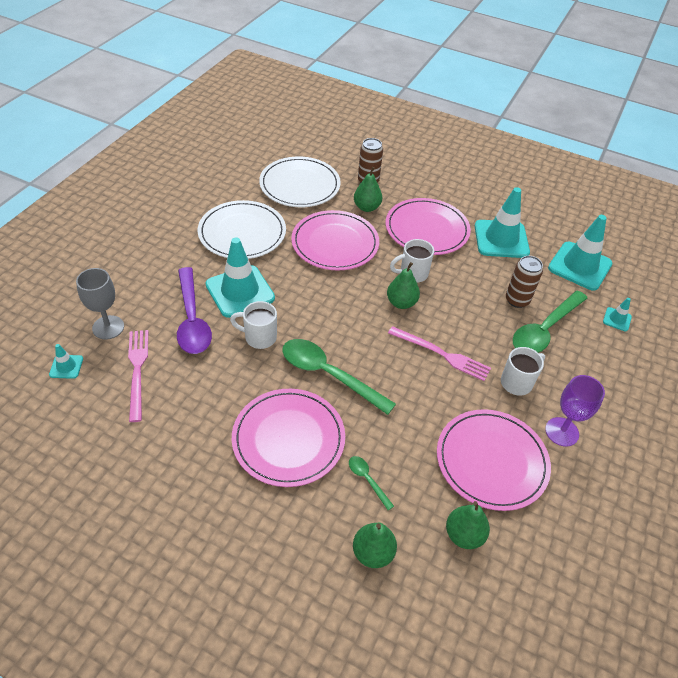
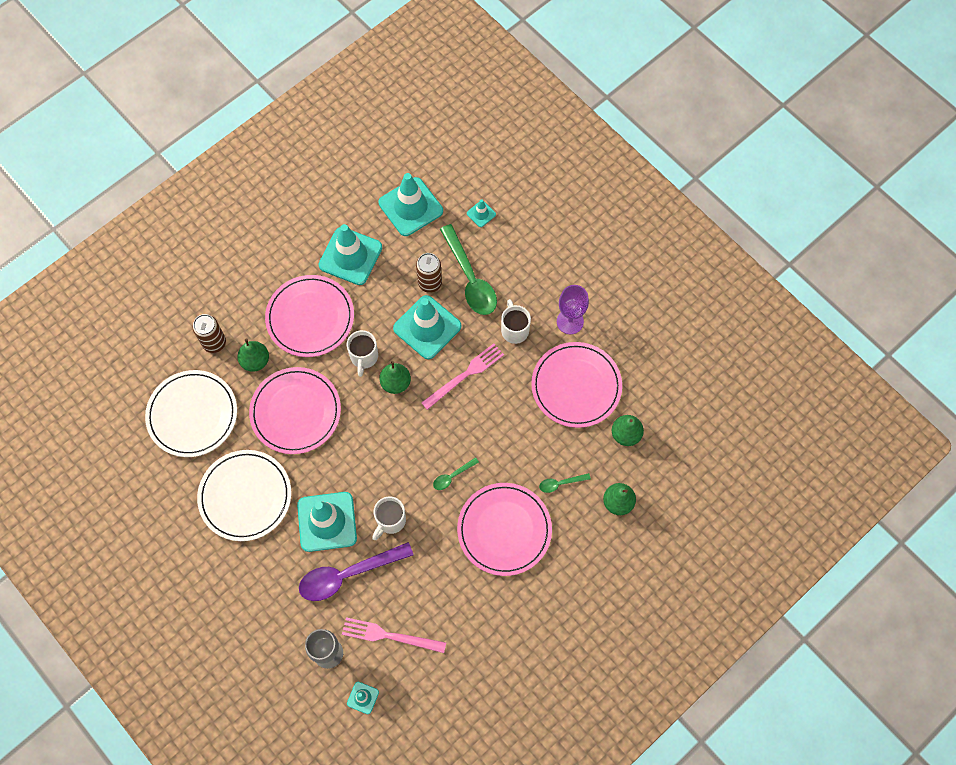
camera: 65 degrees left, 20 degrees up
(192, 320) = (347, 575): purple spoon -> purple spoon turned 150 degrees clockwise
(328, 374) = (452, 476): green spoon -> green spoon, size x0.46
(471, 310) = (427, 327): none -> turquoise traffic cone

